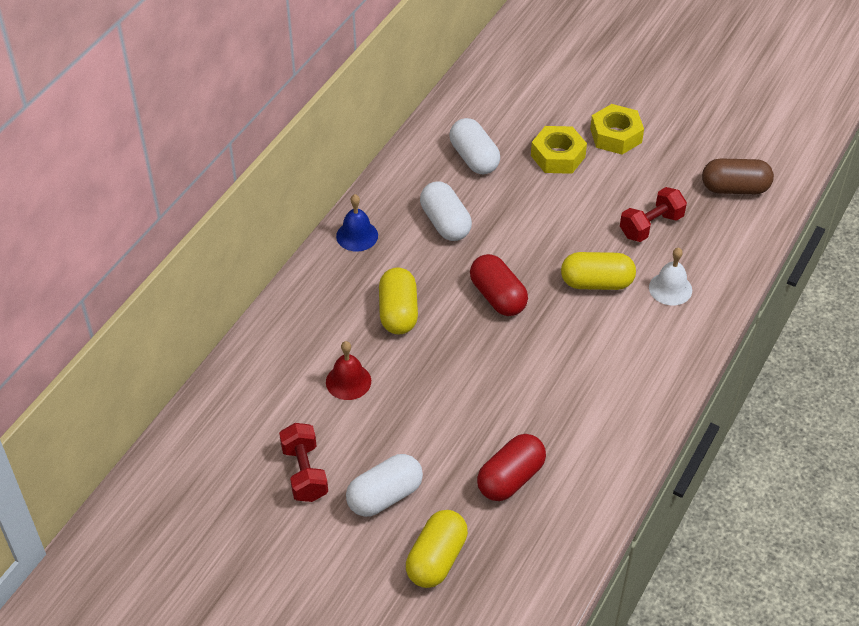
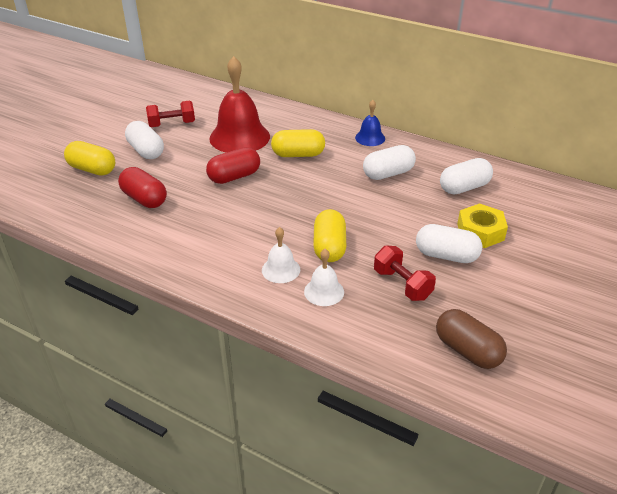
camera: 90 degrees right, 10 degrees down
(348, 381) = (239, 137): red bell -> red bell, size x2.01
(498, 297) = (313, 196): red capsule -> red capsule (234, 177)
(601, 187) = (446, 255): none -> white capsule
(616, 136) = (520, 269): yellow nut -> none
(640, 325) = (281, 269): none -> white bell
(734, 188) = (467, 350): brown capsule -> brown capsule turned 45 degrees counterclockwise

